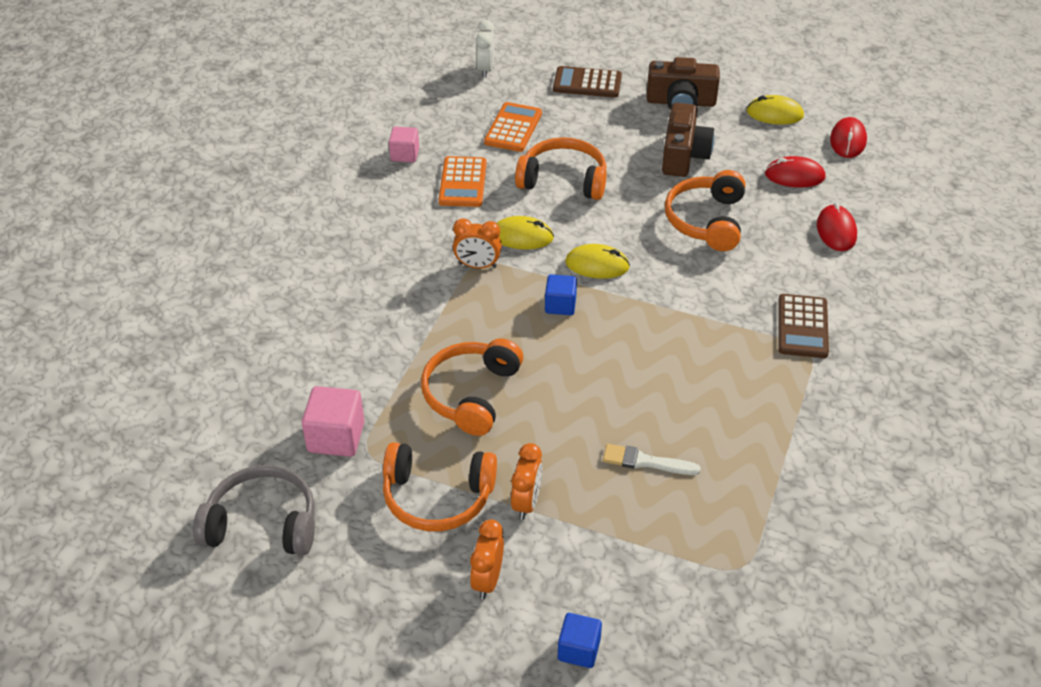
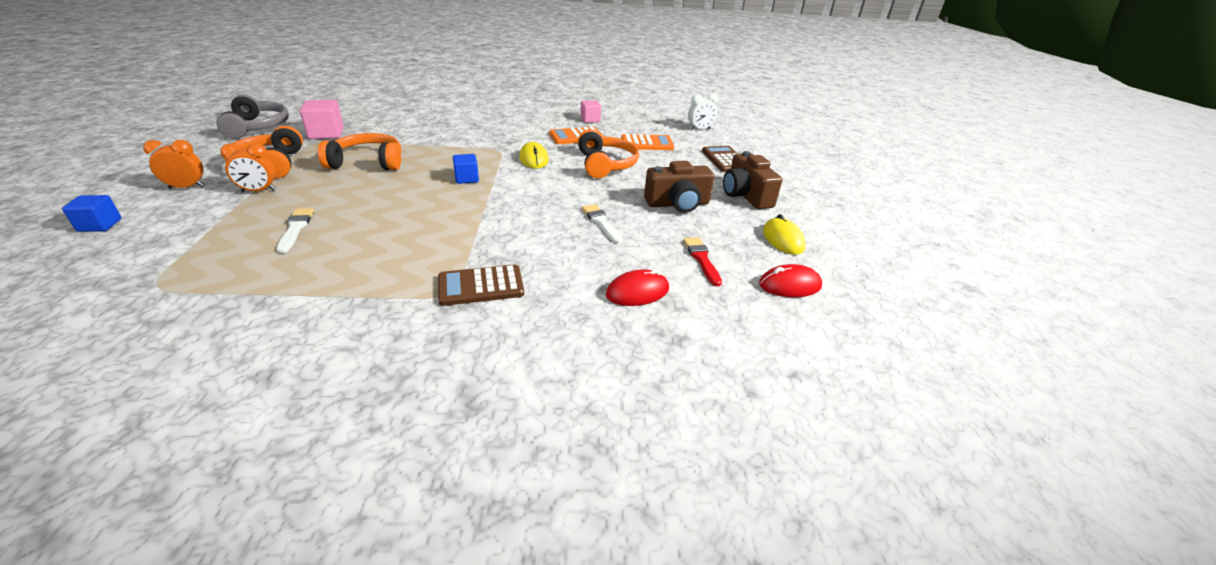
camera: 65 degrees right, 10 degrees down
(477, 265) = (495, 150): orange clock -> none
(597, 265) = (518, 186): yellow mouse -> none
(706, 220) = (601, 222): orange headphones -> white brush
(794, 176) = (701, 259): red mouse -> red brush

